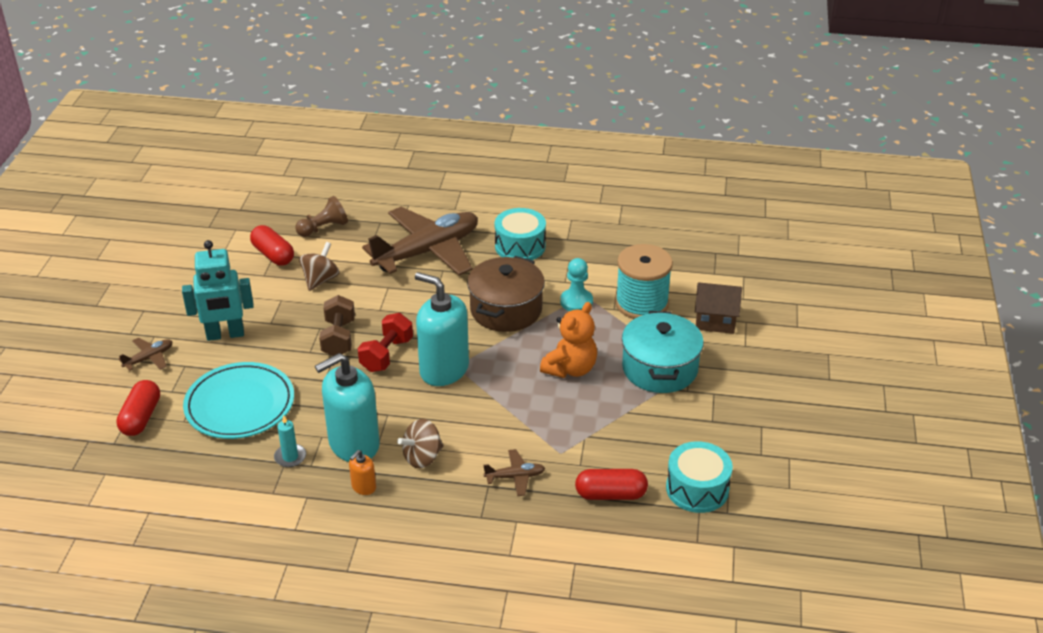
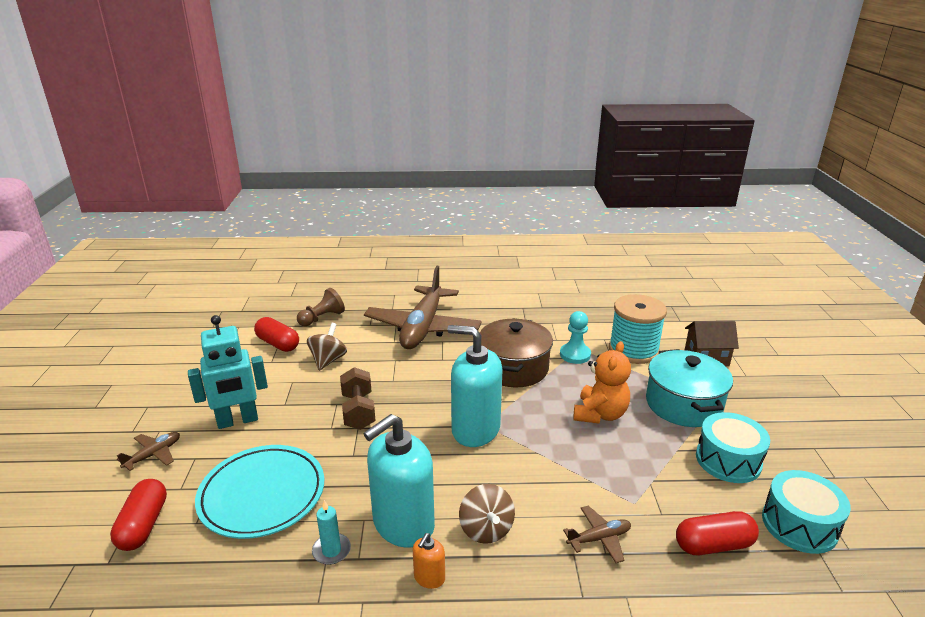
camera: 10 degrees left, 10 degrees down
(386, 355) = (412, 422): red dumbbell -> none
(422, 457) = (486, 529): brown spinning top -> brown spinning top turned 60 degrees counterclockwise
(427, 251) = (423, 328): brown plane -> brown plane turned 150 degrees clockwise
(520, 246) = (504, 316): turquoise drum -> turquoise drum (728, 460)

